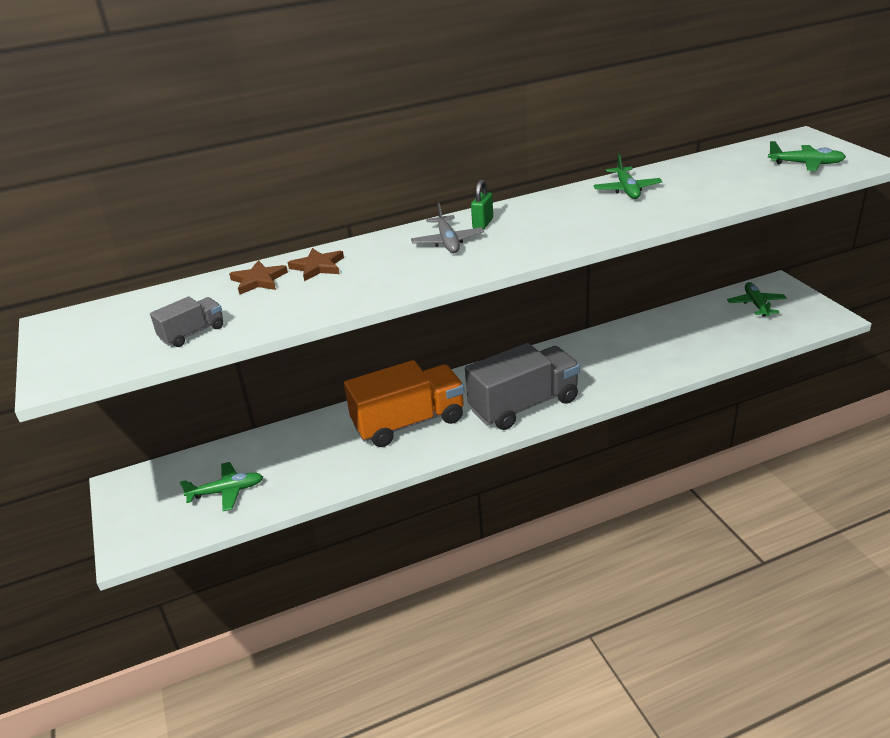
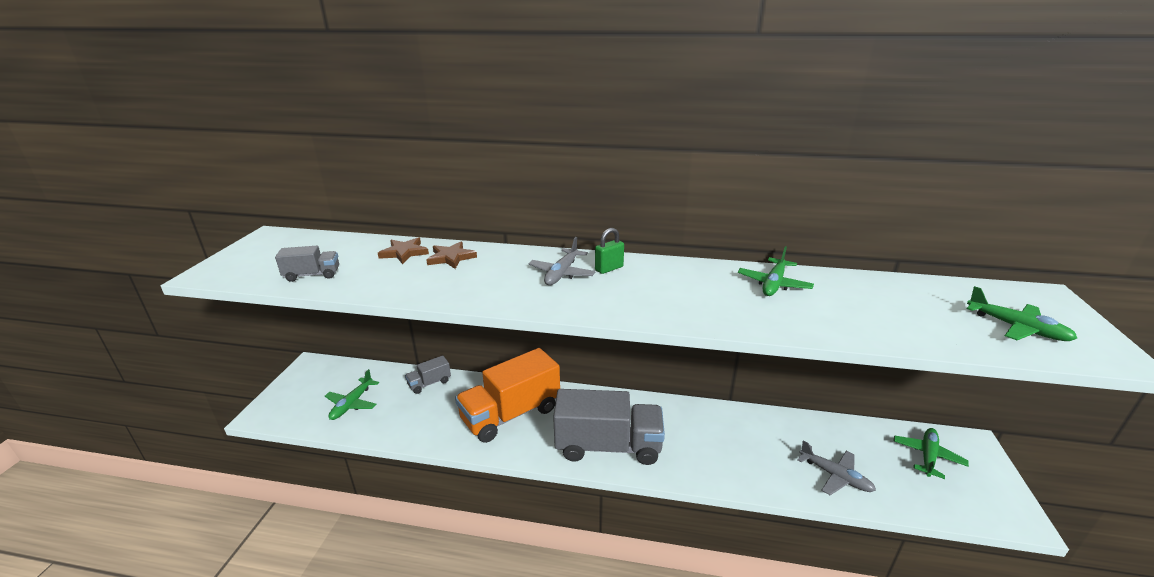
camera: 30 degrees right, 5 degrees down
(227, 491) = (352, 404): green plane -> green plane turned 90 degrees clockwise
(291, 436) = (429, 383): none -> grey truck
(409, 423) = (511, 414): orange truck -> orange truck turned 135 degrees clockwise
(709, 345) = (835, 476): none -> grey plane

